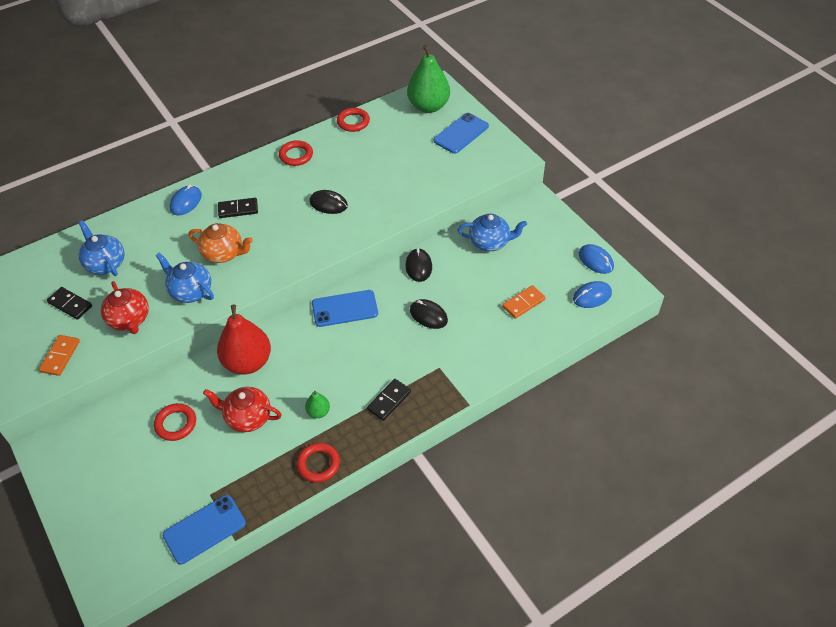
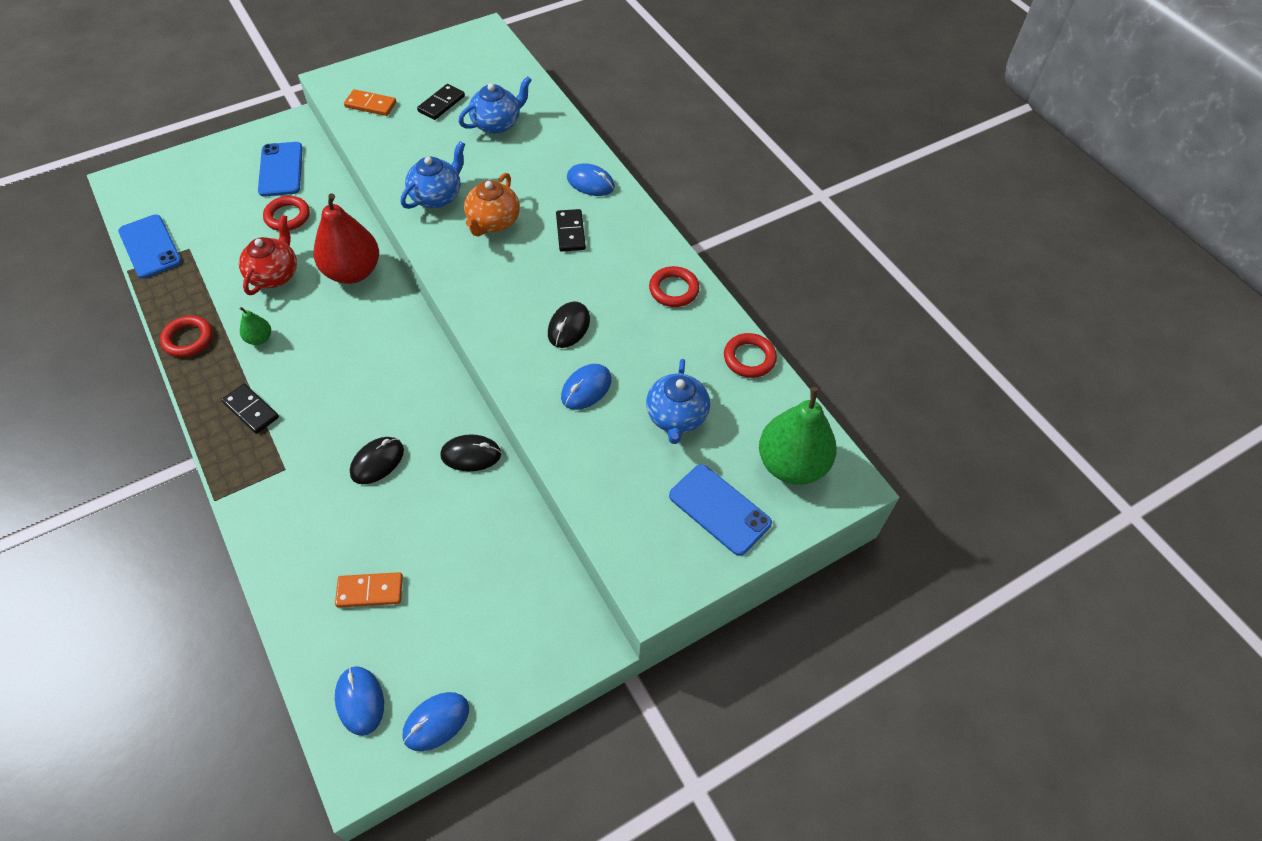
camera: 90 degrees right, 5 degrees up
(129, 320) = (406, 150): red teapot -> none
(345, 308) = (412, 366): blue phone -> blue phone (281, 169)
(380, 192) = (586, 388): none -> blue mouse
(490, 242) = (504, 556): blue teapot -> blue teapot (676, 417)
(523, 303) = (370, 591): orange domino -> orange domino turned 60 degrees counterclockwise

